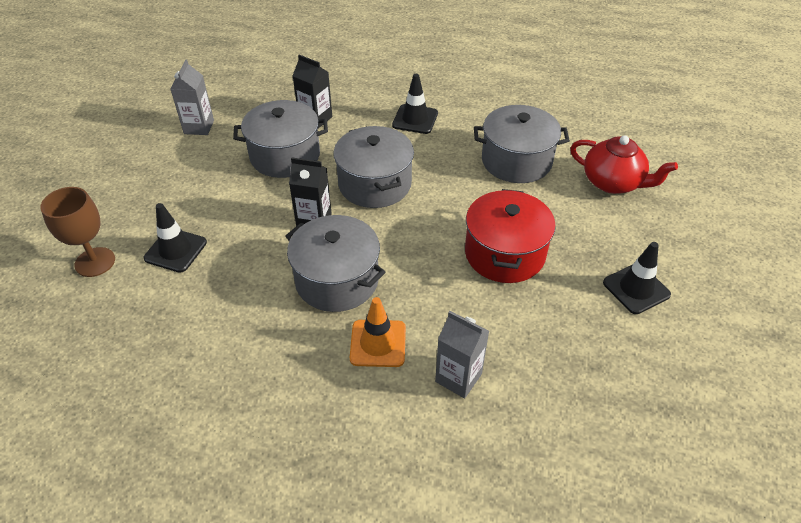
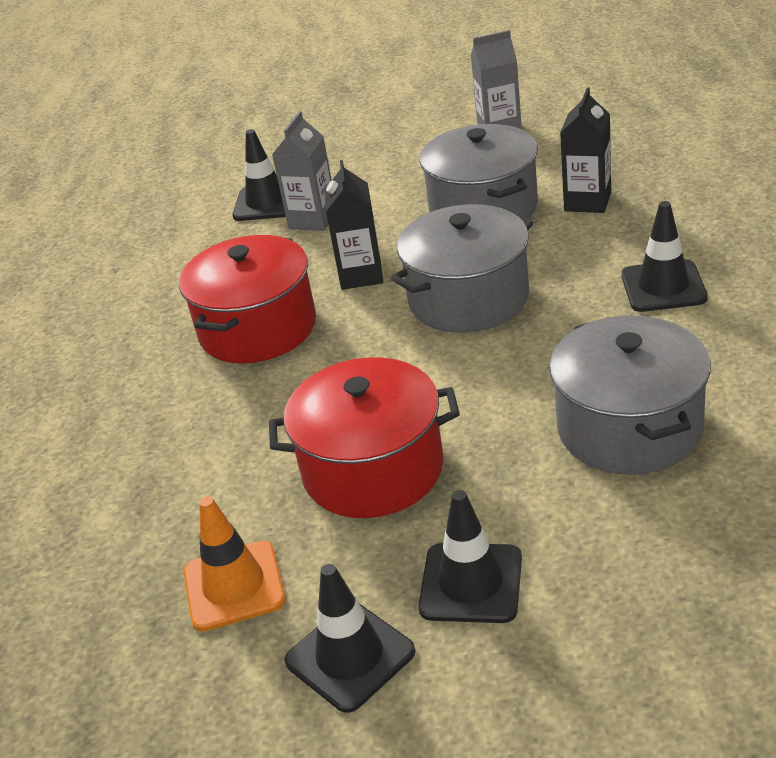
camera: 80 degrees right, 10 degrees down
(95, 262) = (230, 166): brown goblet -> none
(337, 280) = (258, 328): grey pot -> red pot
(378, 343) = (158, 395): orange traffic cone -> orange traffic cone (234, 586)
(458, 378) = (112, 481): grey carton -> grey carton (313, 220)
(600, 237) = (471, 583): none -> black traffic cone
(613, 183) = (651, 576): red teapot -> none

